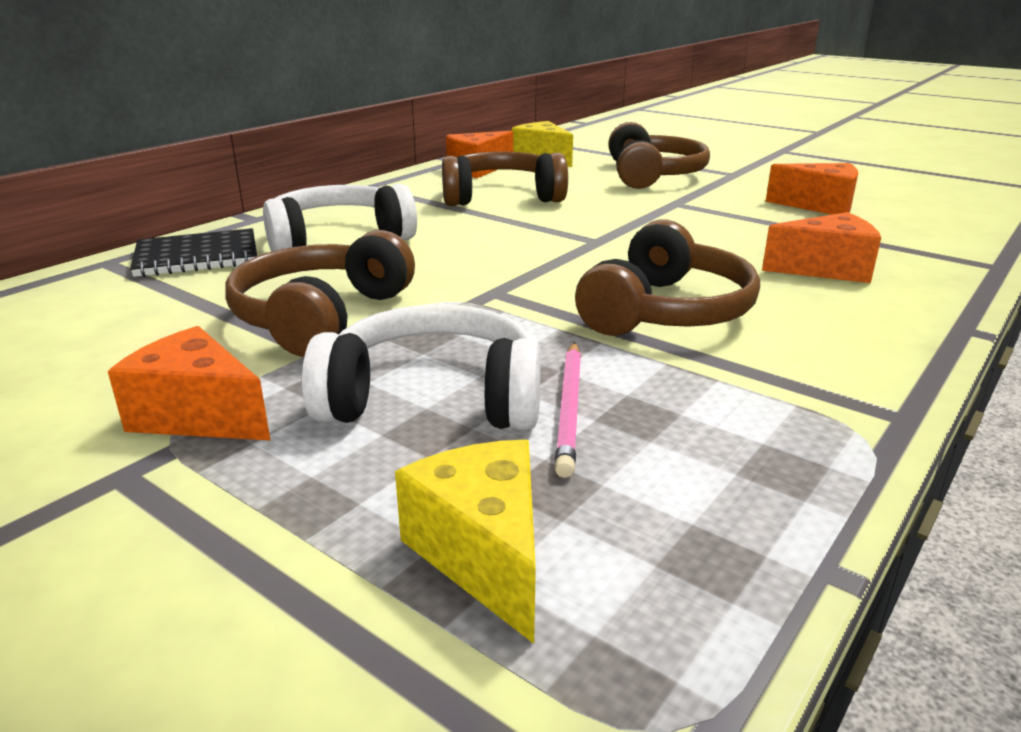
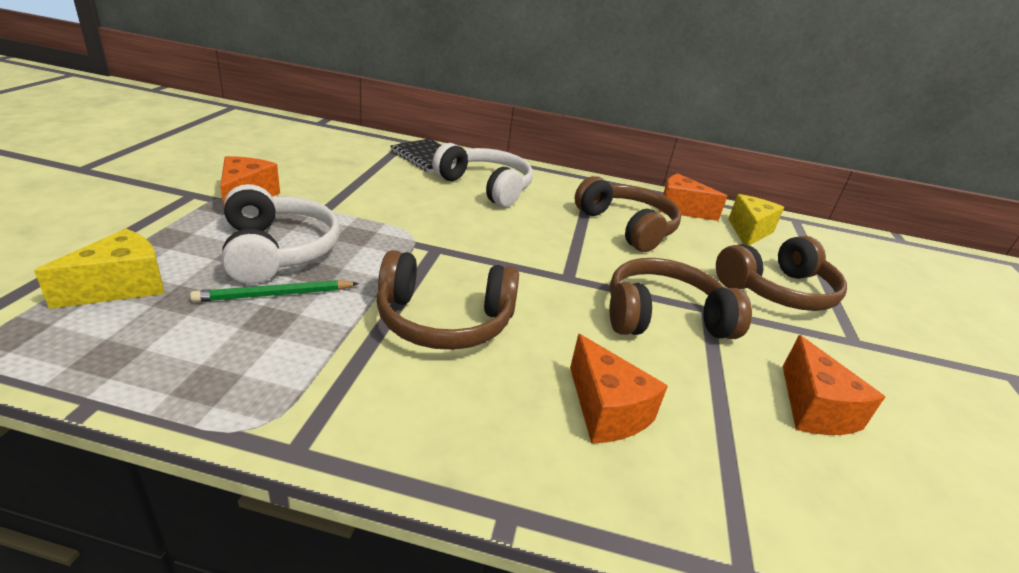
camera: 60 degrees right, 5 degrees up
(321, 316) = (368, 203): brown headphones -> brown headphones (664, 317)
(569, 408) = (275, 294): pink pencil -> green pencil

